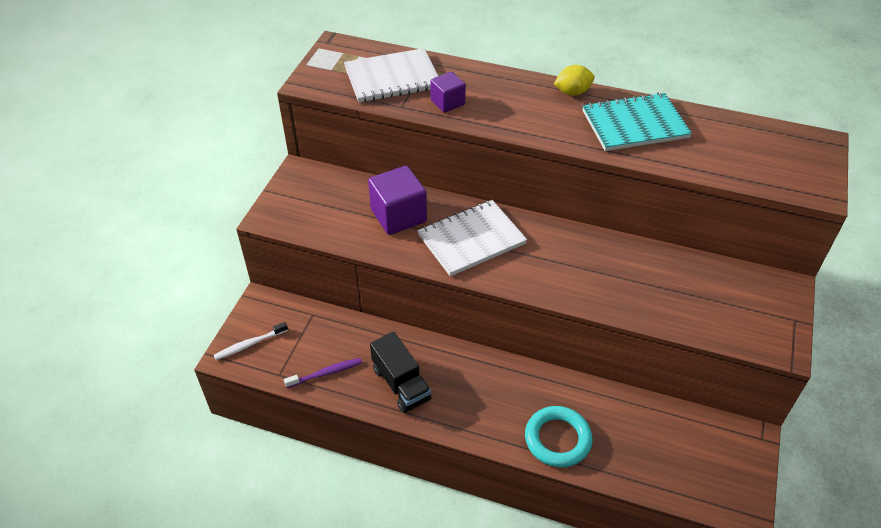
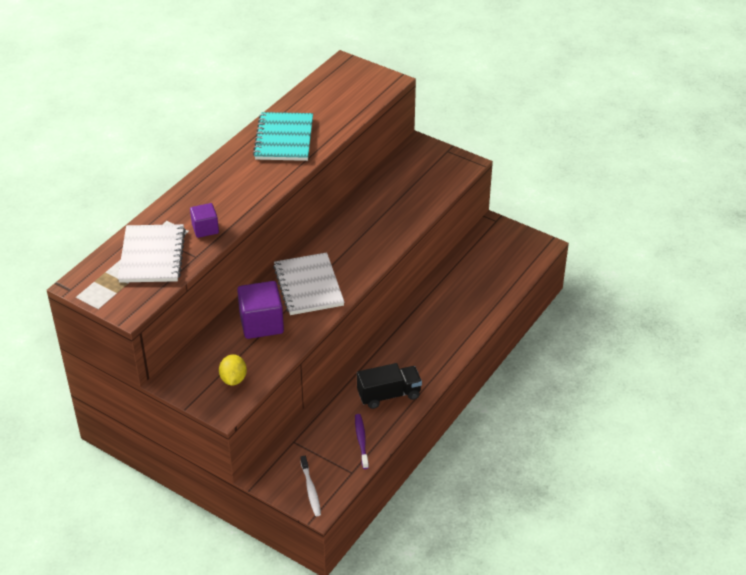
camera: 75 degrees left, 5 degrees down
(557, 439) = (466, 318): turquoise ring -> none
(572, 92) = (229, 159): yellow lemon -> yellow lemon (233, 379)

